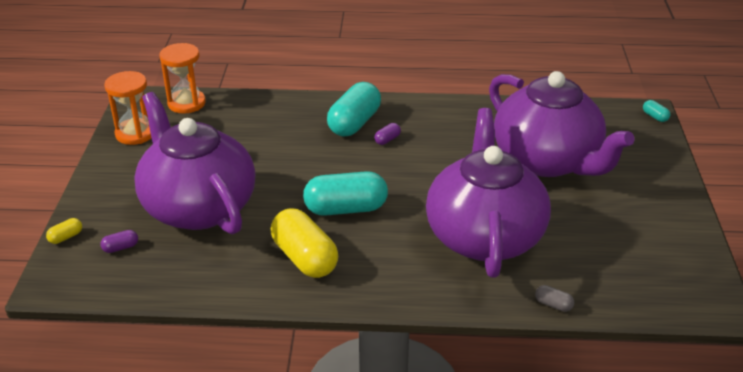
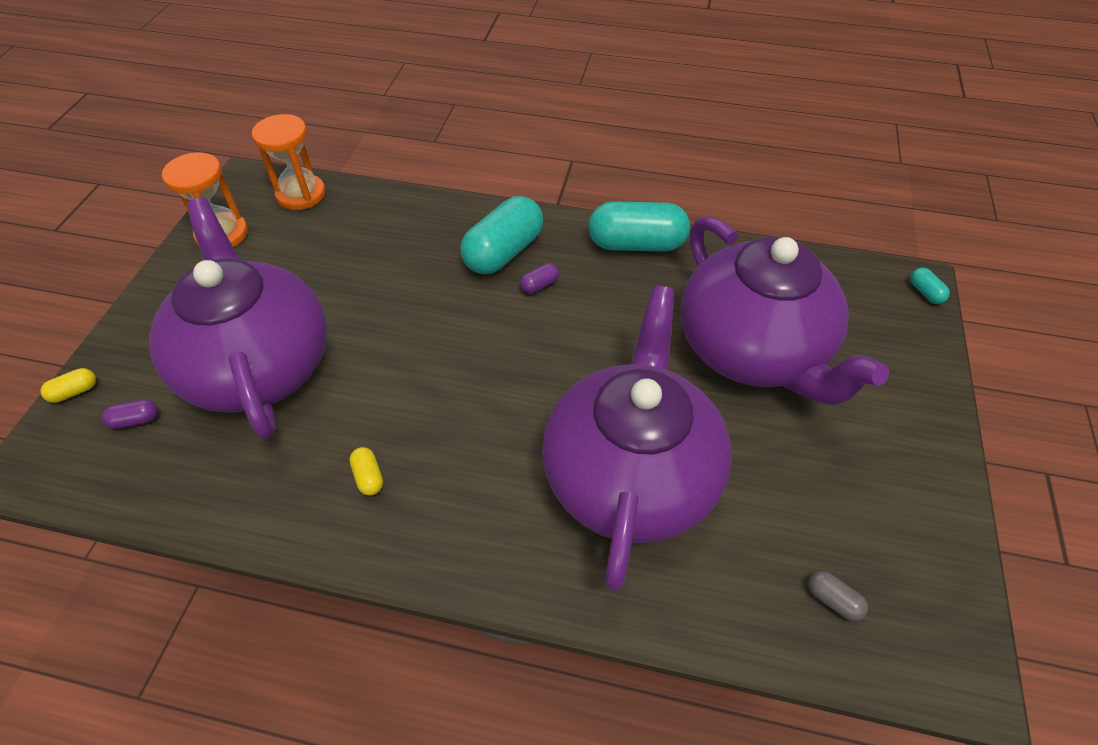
camera: 10 degrees right, 15 degrees up
(304, 258) = (368, 477): yellow capsule -> yellow capsule, size x0.42
(346, 209) = (450, 397): turquoise capsule -> turquoise capsule (636, 244)
(553, 305) = (703, 627): grey capsule -> grey capsule (833, 600)

